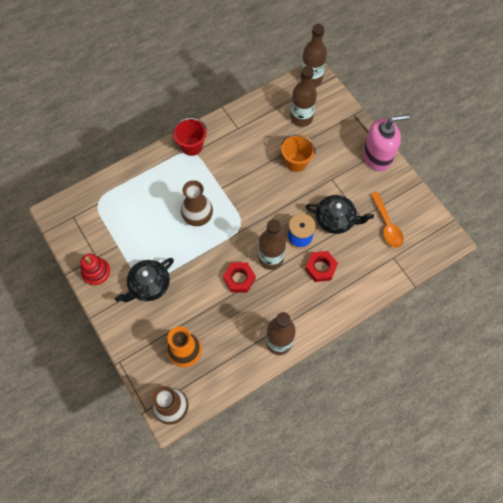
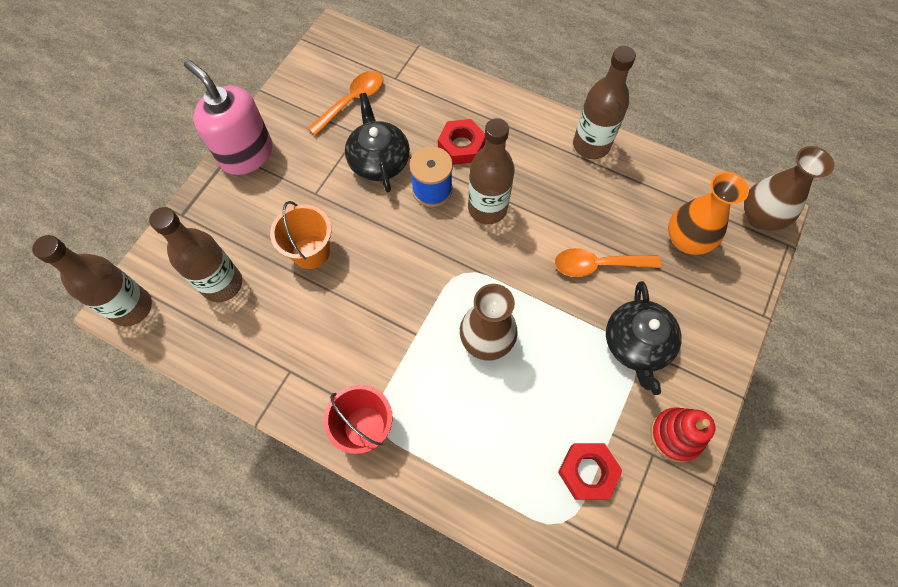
camera: 120 degrees left, 0 degrees up
(149, 285) = (636, 344): black teapot -> black teapot turned 75 degrees clockwise
(202, 295) = (598, 265): none -> orange spoon
(239, 279) = (543, 231): red nut -> red nut (587, 472)

